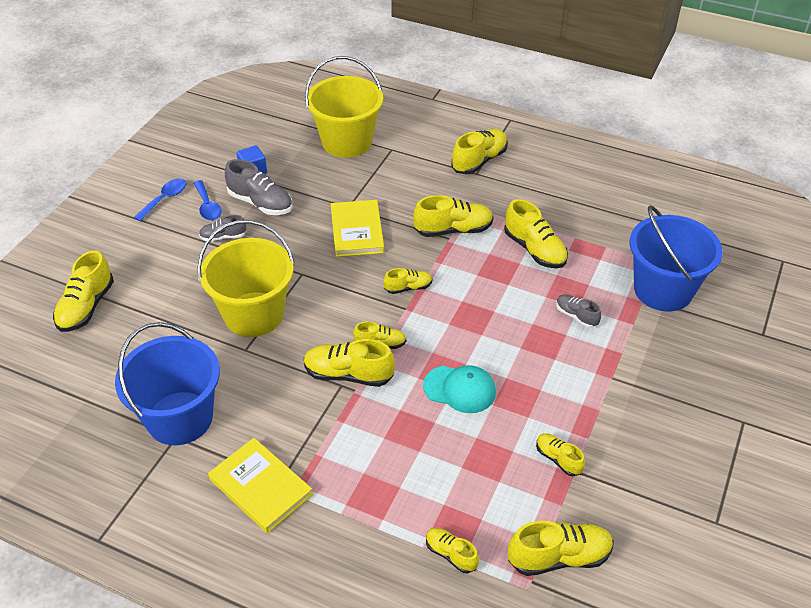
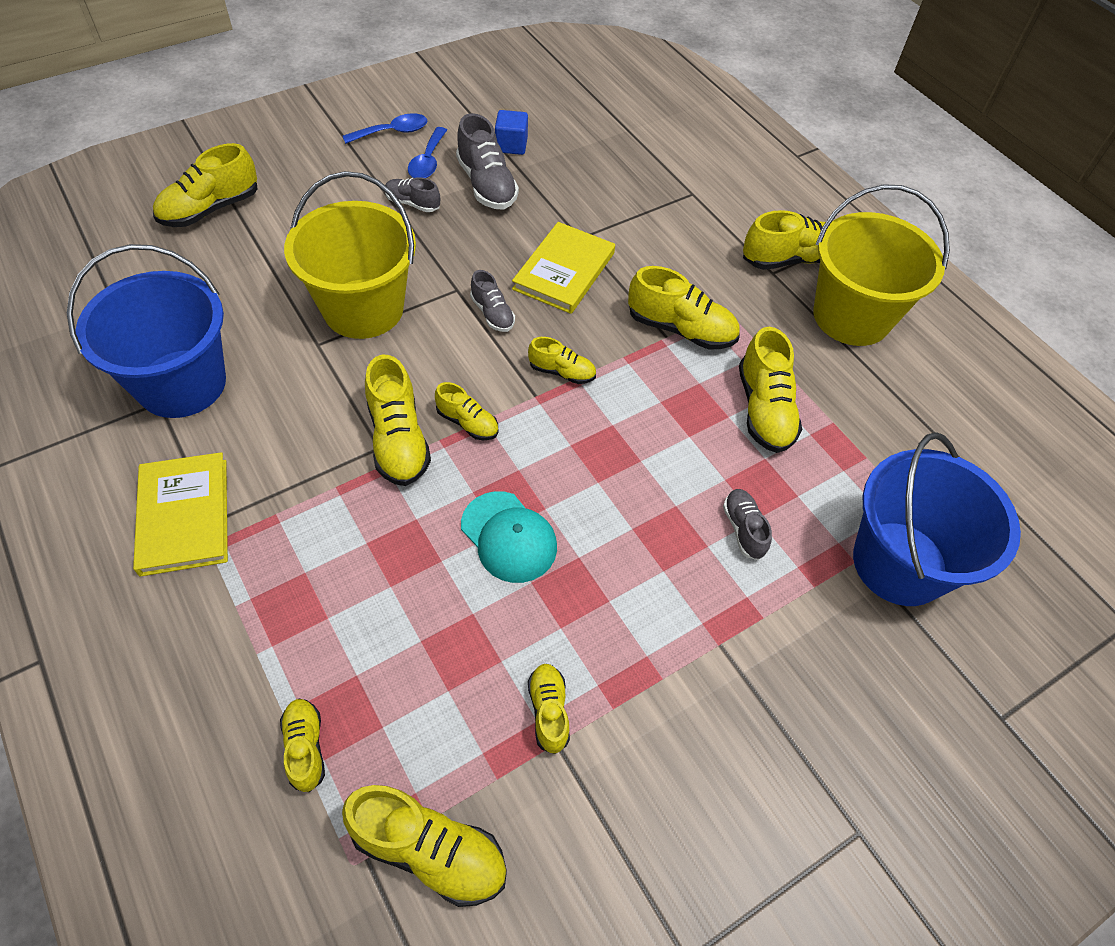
camera: 30 degrees right, 10 degrees up
(337, 276) = (492, 313): none -> grey shoe
(347, 142) = (647, 160): yellow bucket -> yellow bucket (851, 316)
(348, 374) = (398, 439): yellow shoe -> yellow shoe turned 150 degrees counterclockwise

